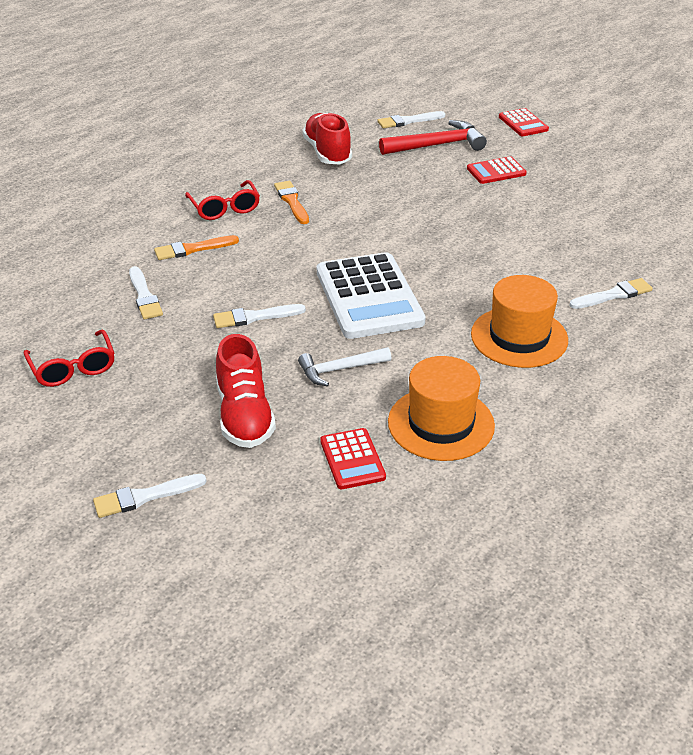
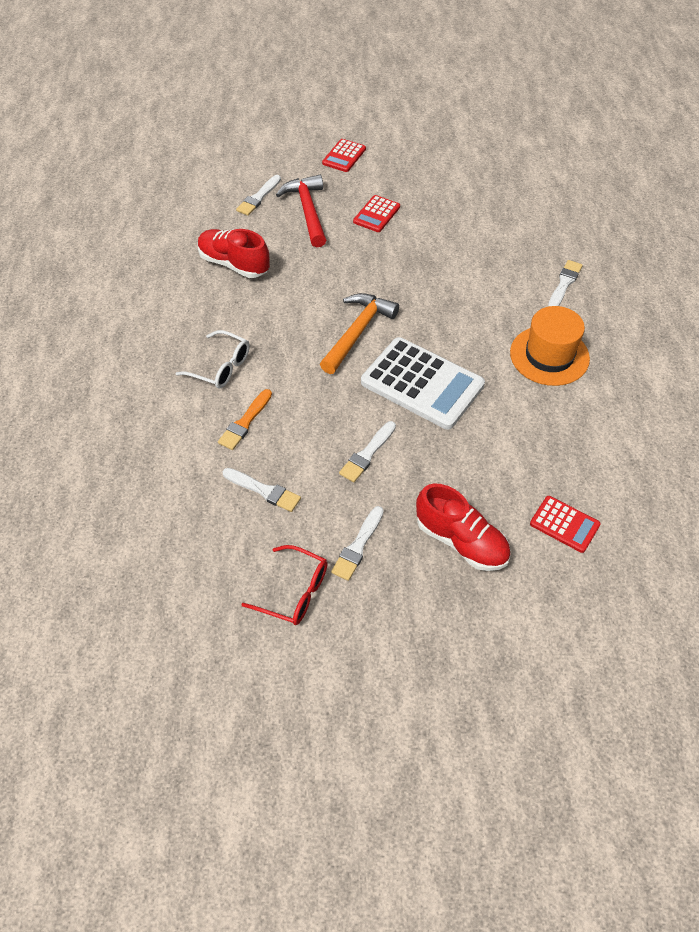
camera: 40 degrees left, 15 degrees up
(145, 497) = (478, 654): white brush -> white brush (358, 546)
(225, 208) = (221, 367): red glasses -> white glasses
(292, 201) = (264, 329): orange brush -> none
(339, 370) = (475, 459): white hammer -> none
(364, 238) = (357, 332): none -> orange hammer
(437, 145) = (307, 211): red hammer -> red hammer turned 45 degrees counterclockwise
(441, 423) = (581, 458): orange hat -> none
(523, 123) = (344, 156): red calculator -> red calculator turned 90 degrees clockwise

